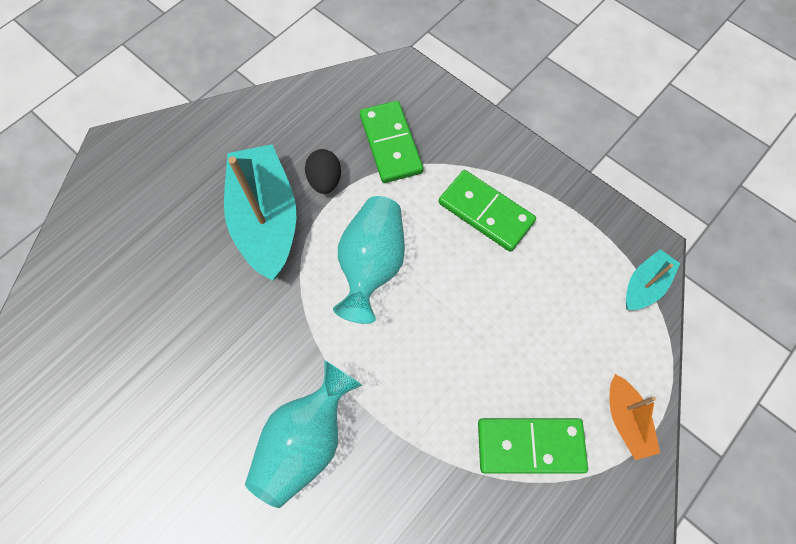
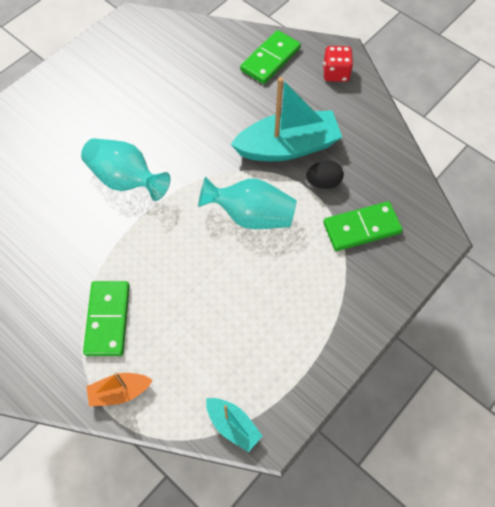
camera: 90 degrees right, 5 degrees down
(149, 157) = (336, 73): none -> red dice
(486, 212) = (300, 299): green domino -> green domino (270, 59)

